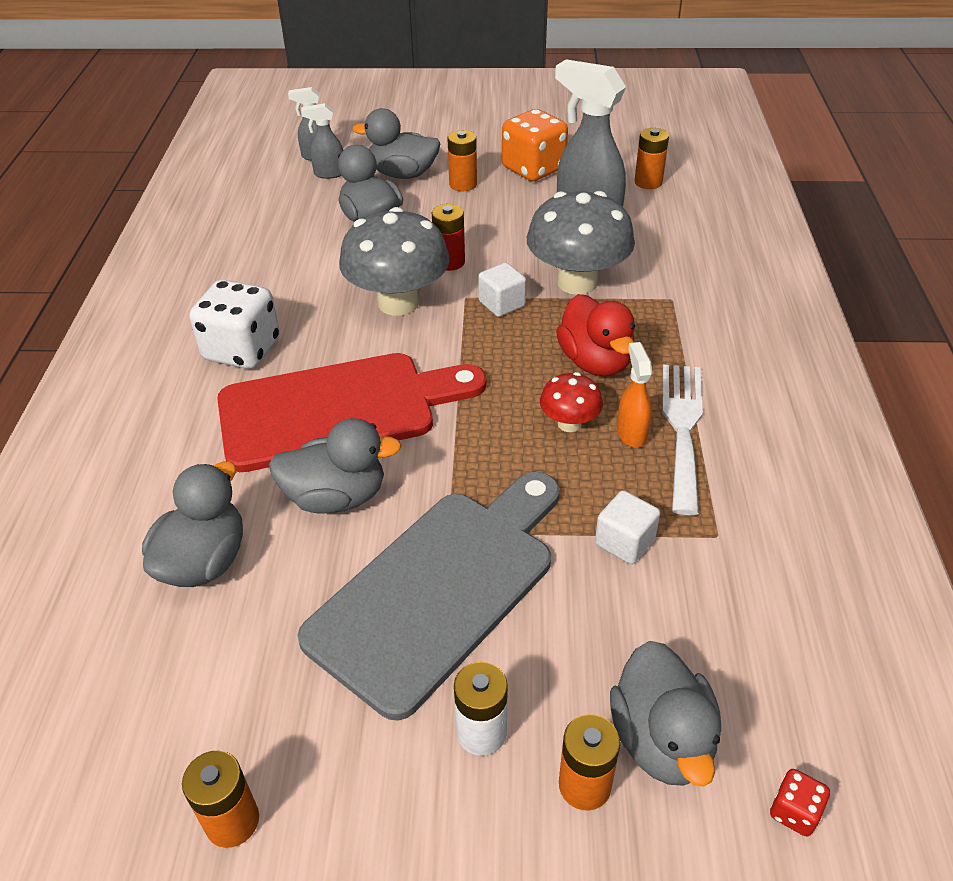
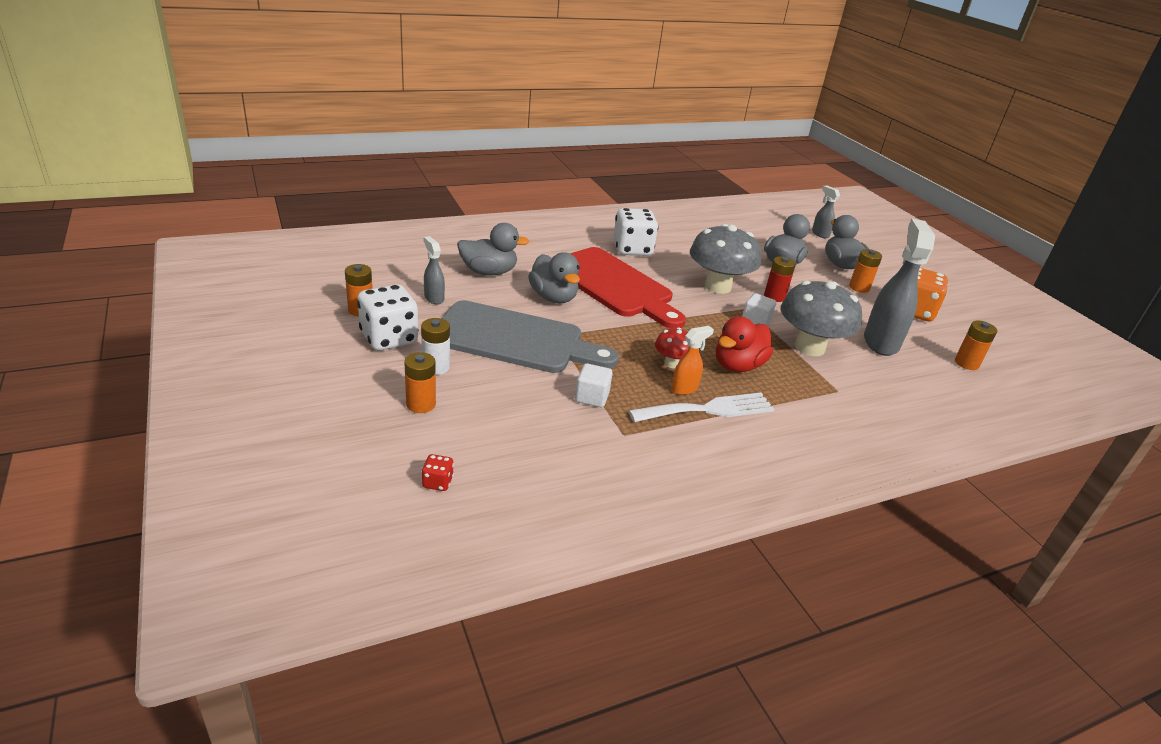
camera: 60 degrees right, 10 degrees down
(329, 174) = (808, 241): grey spray bottle -> grey spray bottle (434, 298)
(358, 789) = (389, 338): none -> white dice
(662, 739) = (461, 427): grey duck -> none

